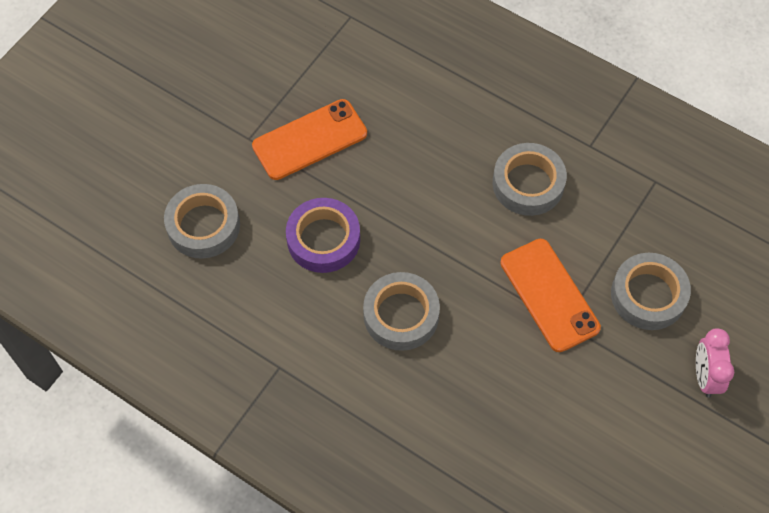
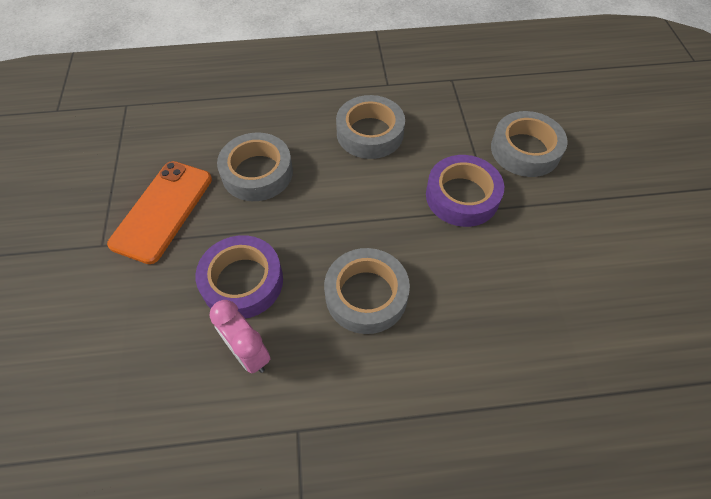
camera: 40 degrees left, 5 degrees down
(203, 225) = (110, 351): grey tape -> grey tape (257, 172)
(549, 295) = (462, 196): orange phone -> purple tape
(705, 376) = (618, 175): pink clock -> pink clock (248, 353)

